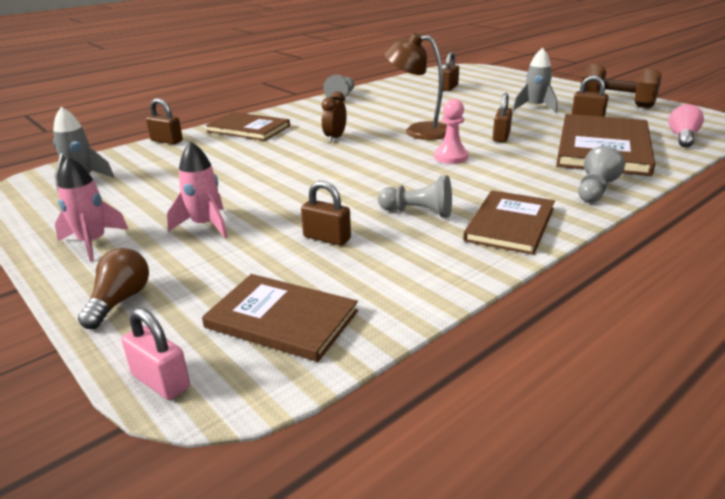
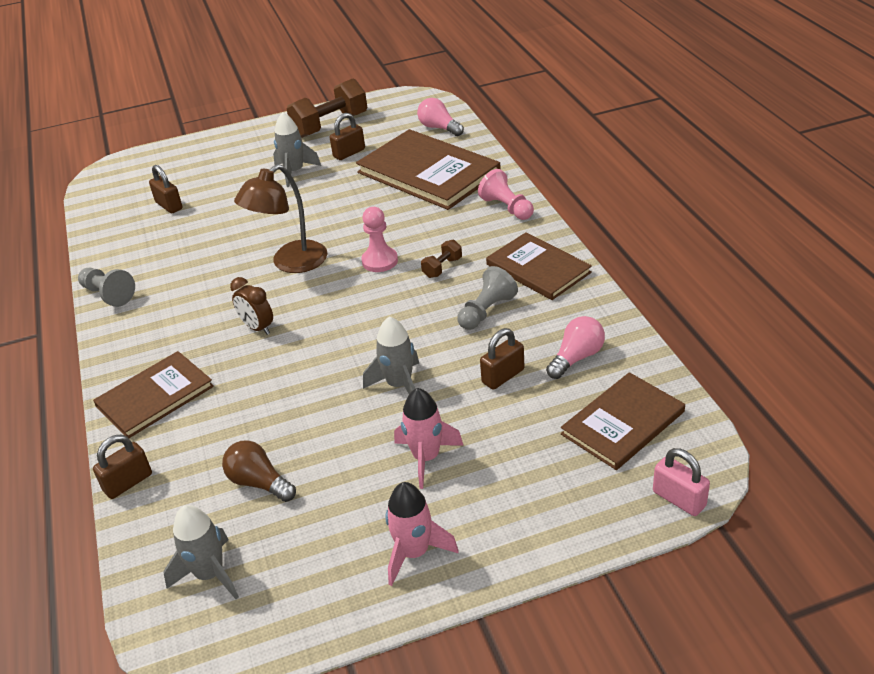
camera: 65 degrees left, 10 degrees up
(120, 301) = (550, 526): brown light bulb -> brown light bulb (259, 483)
(161, 381) = (679, 499): pink padlock -> pink padlock turned 75 degrees clockwise
(293, 197) = (399, 385): none -> grey rocket
(377, 272) = (576, 358): none -> pink light bulb
(466, 181) = (442, 268): none -> brown dumbbell
(501, 137) = (354, 217): brown padlock -> none
(595, 190) = (507, 208): grey pawn -> pink pawn

